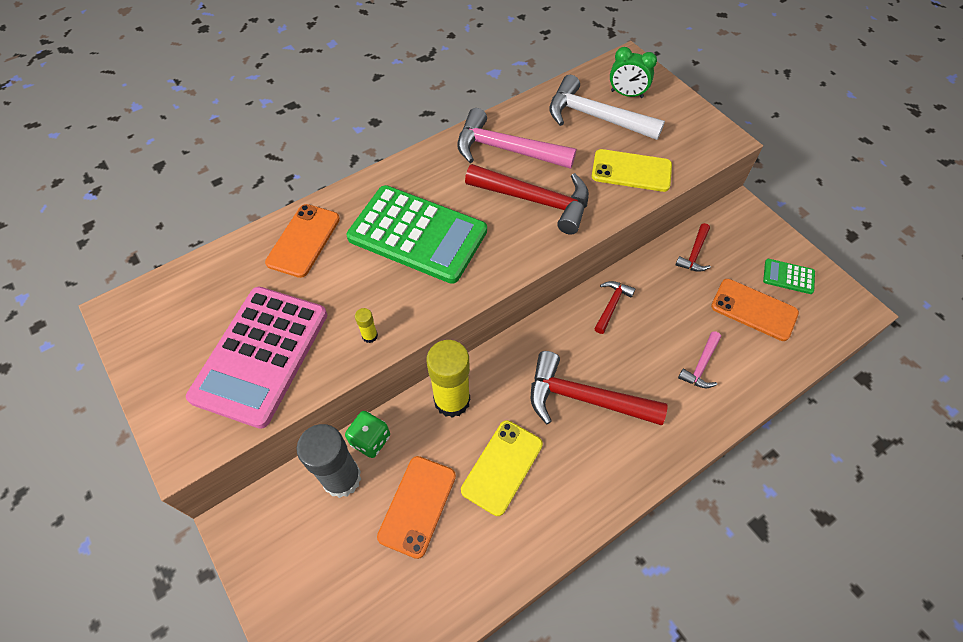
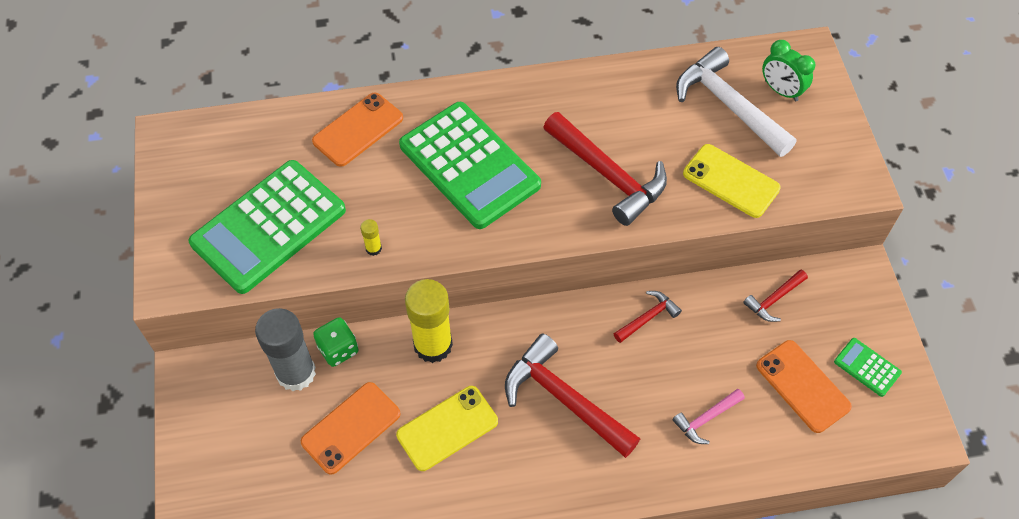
camera: 25 degrees right, 0 degrees up
(261, 355) = (268, 227): pink calculator -> green calculator
(506, 149) = (609, 107): pink hammer -> none

